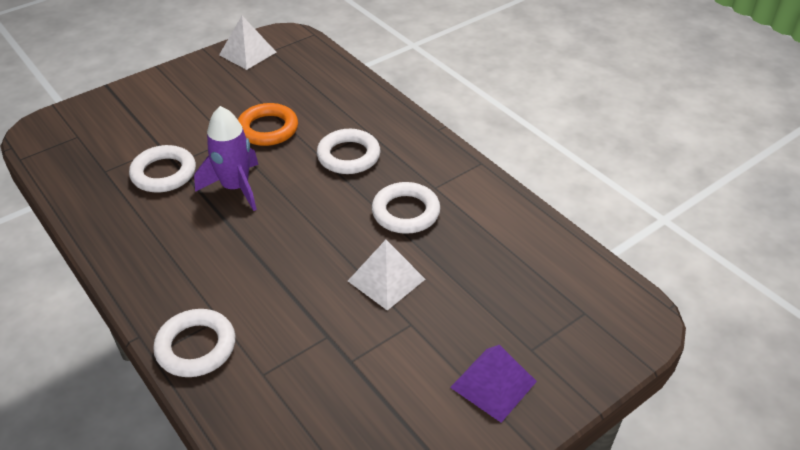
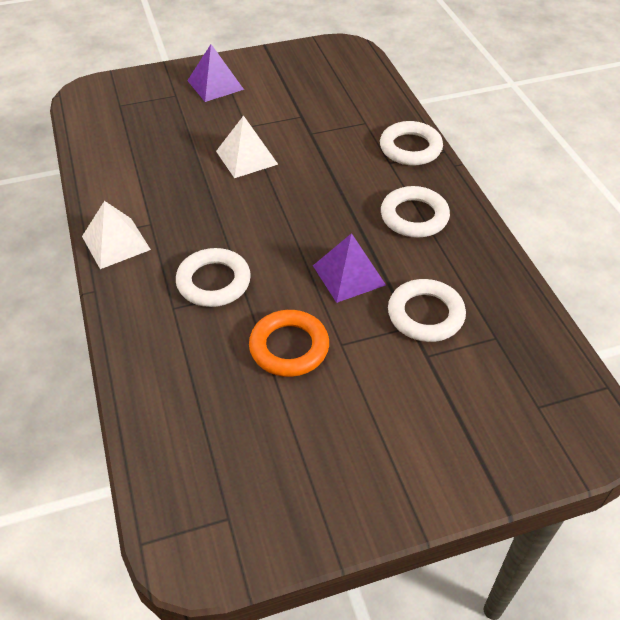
camera: 160 degrees left, 5 degrees up
(235, 187) = (349, 275): purple rocket -> purple pyramid
(248, 53) = (268, 522): white pyramid -> white pyramid (115, 243)
(405, 212) = (195, 206): white ring -> white ring (414, 216)

